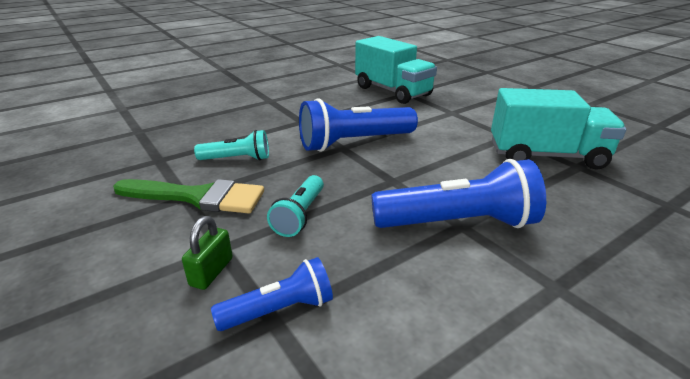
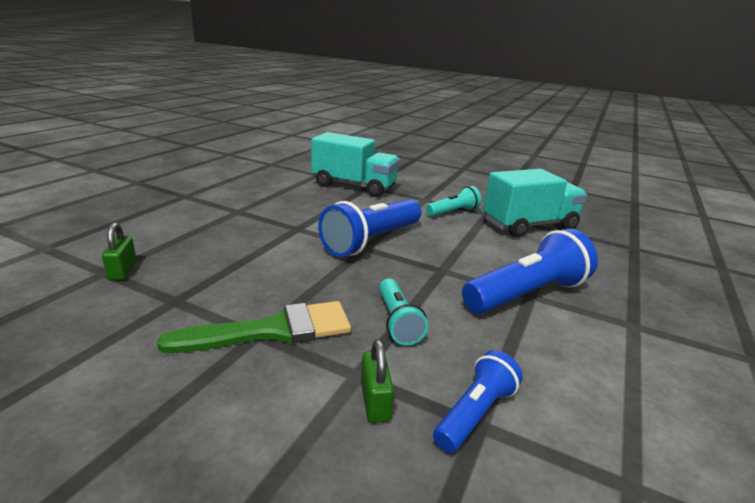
camera: 30 degrees left, 5 degrees down
(148, 132) = (122, 271): none -> green padlock
(237, 159) = (271, 280): turquoise flashlight -> turquoise flashlight (453, 212)

